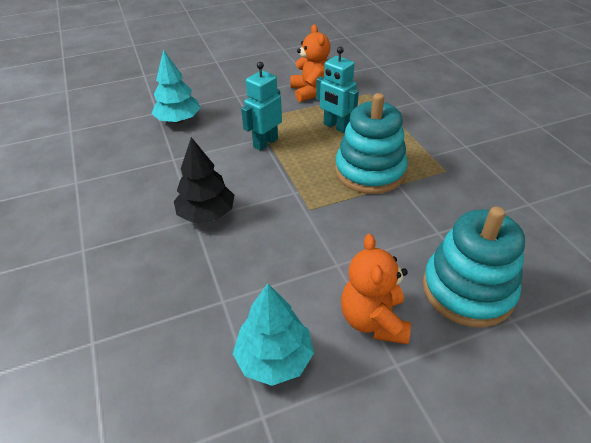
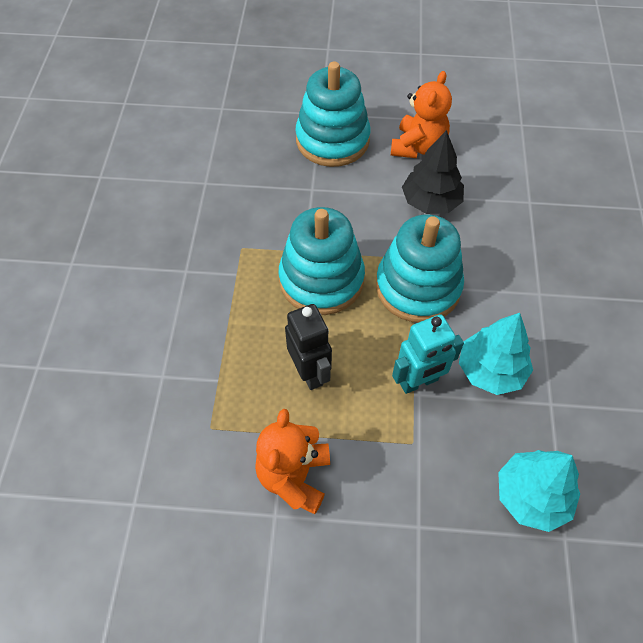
camera: 155 degrees left, 15 degrees up
(206, 214) = (524, 295): black tree -> black tree (430, 202)
(274, 358) = (502, 150): turquoise tree -> turquoise tree (490, 370)
(295, 191) = (418, 287): none -> turquoise stacking toy
(336, 127) = (310, 372): turquoise robot -> black robot

